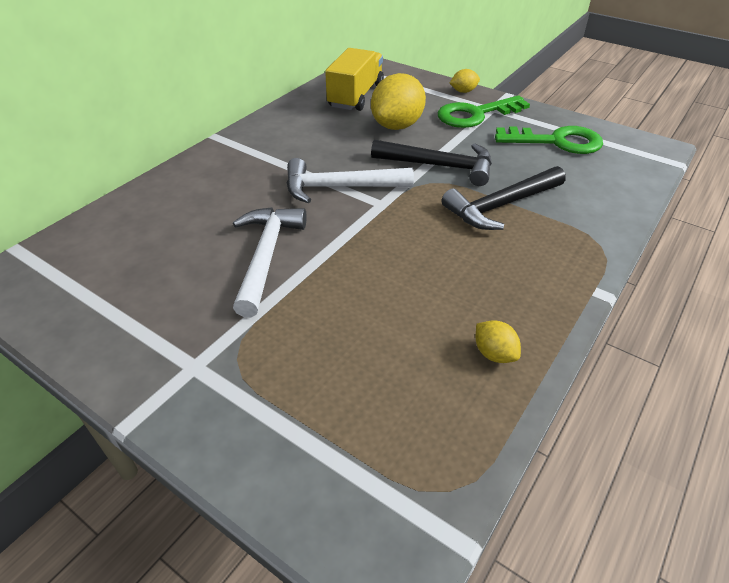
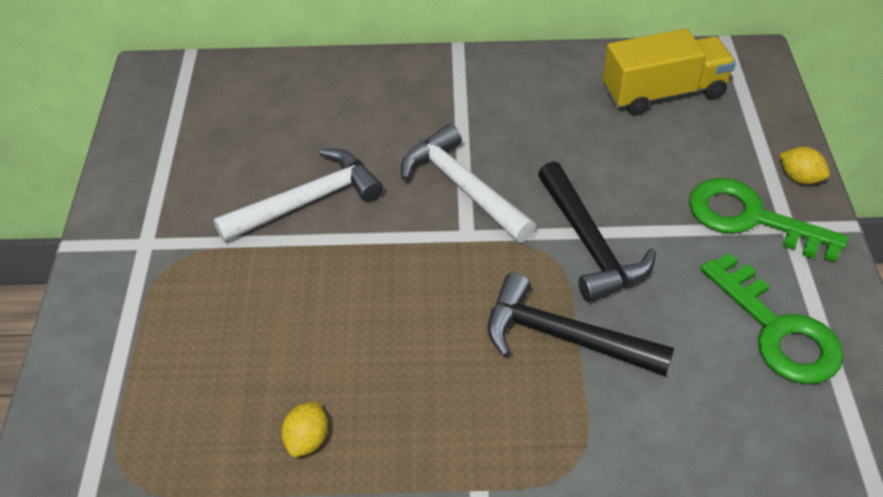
camera: 55 degrees right, 5 degrees up
(397, 126) = (637, 163): yellow lemon -> none

